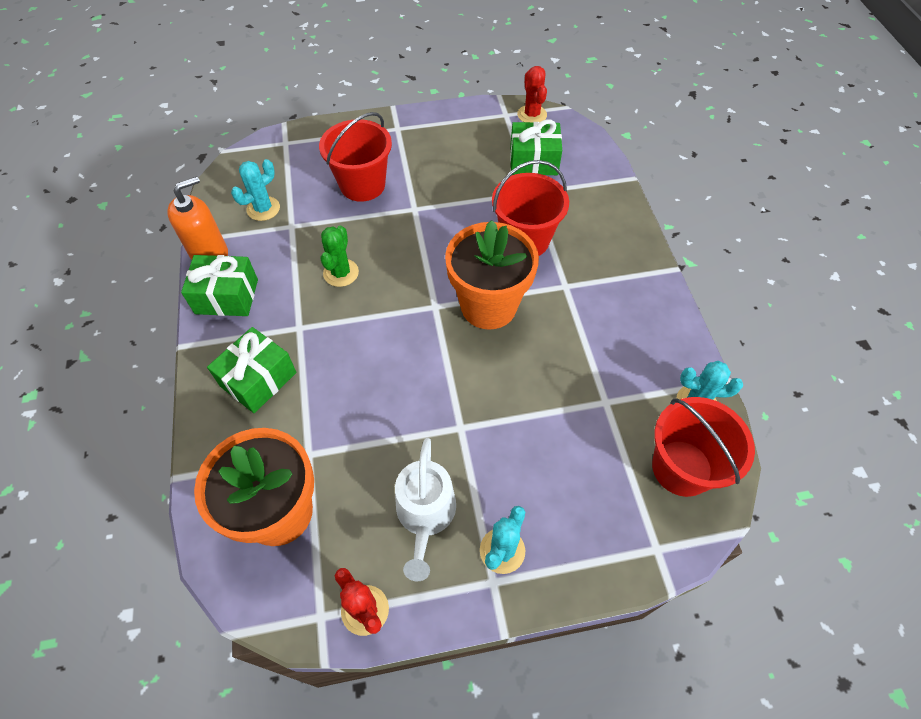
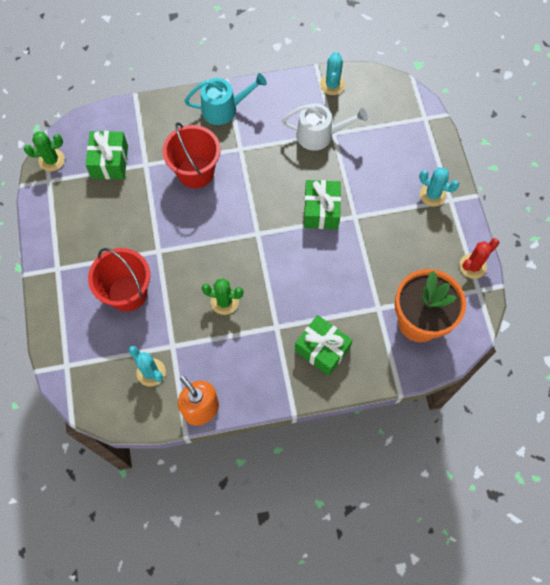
camera: 90 degrees left, 10 degrees up
(227, 296) = (246, 386): green gift -> green gift (321, 211)
(425, 515) = (414, 236): white watering can -> white watering can (319, 135)
(488, 306) = (257, 198): orange flower pot -> none
(532, 115) = (51, 160): red cactus -> green cactus
(627, 267) = (224, 109): none -> turquoise watering can
(681, 468) = (376, 99): red bucket -> none

